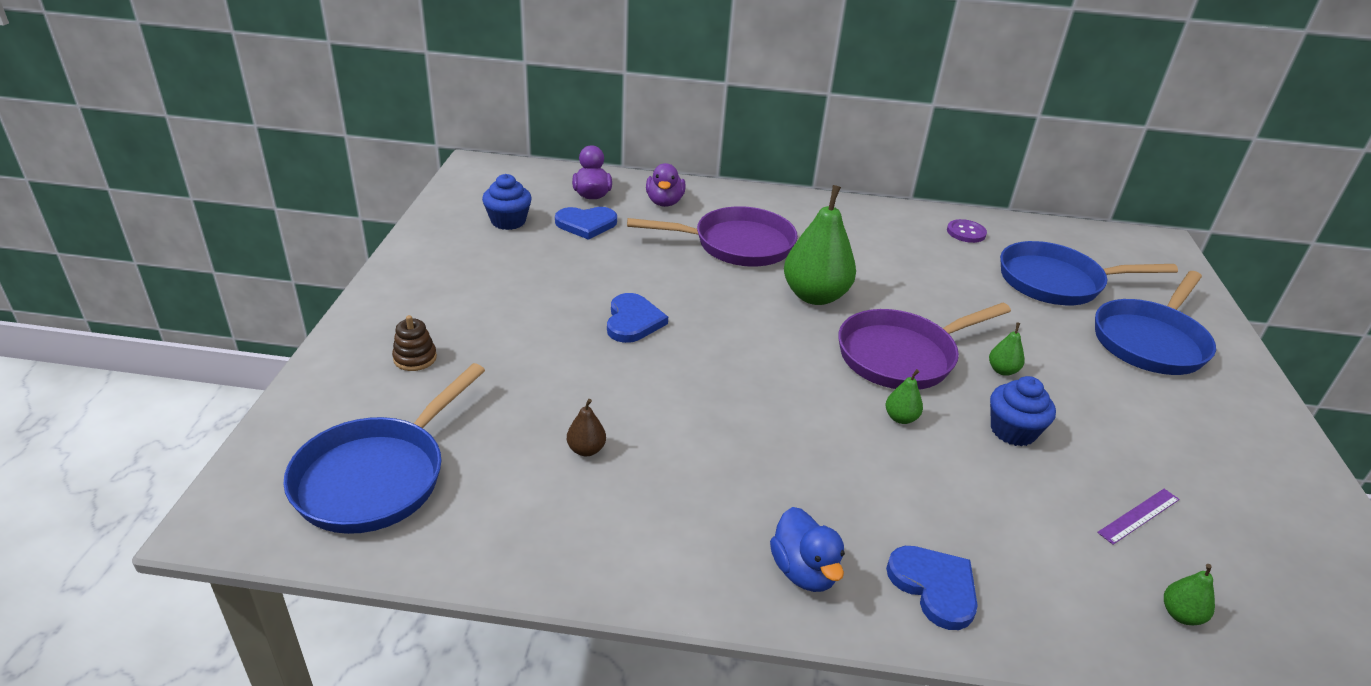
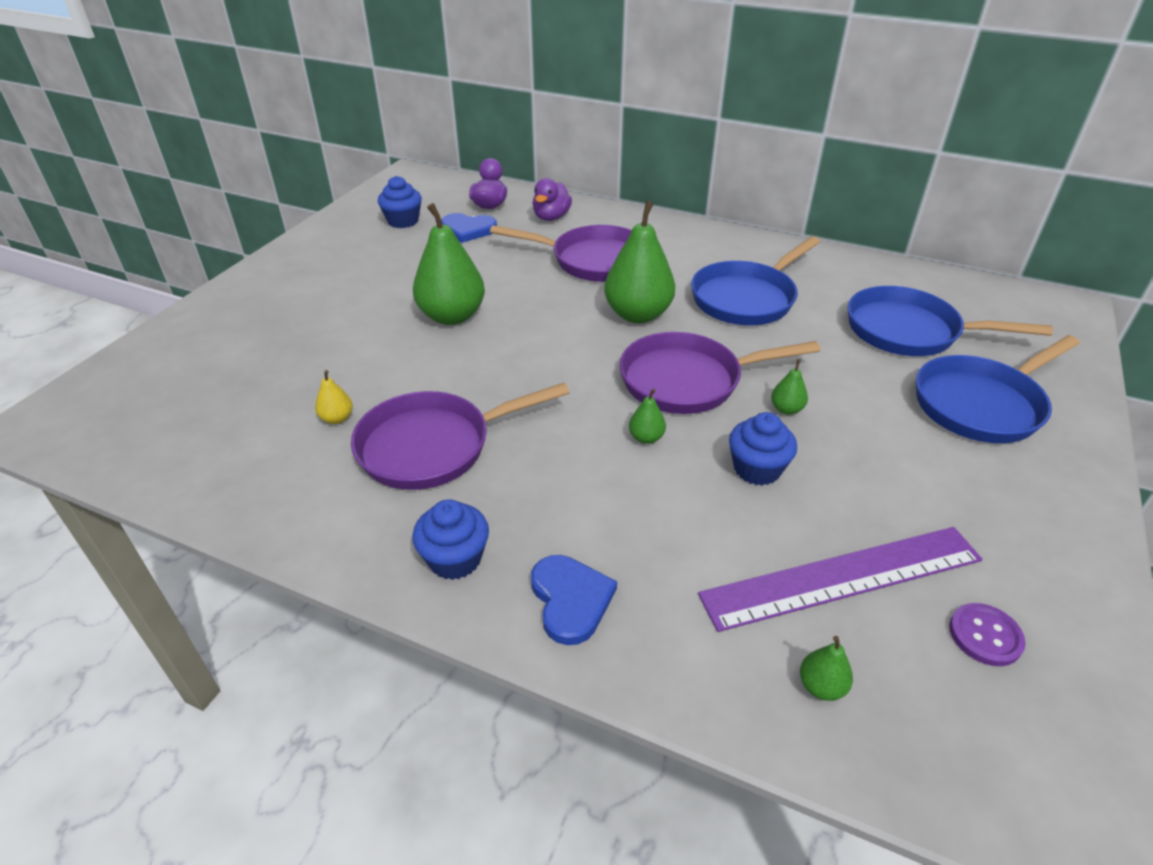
camera: 20 degrees right, 5 degrees up
(377, 477) = (159, 412): blue pan -> blue pan (746, 298)
(415, 358) = (252, 323): brown stacking toy -> none
(586, 450) = (337, 418): brown pear -> yellow pear
(633, 321) = (452, 316): blue heart -> green pear
(706, 461) = (433, 446): none -> purple pan
(804, 571) = (455, 559): blue duck -> blue cupcake
(966, 232) = (839, 272): purple button -> purple button (985, 636)
(1139, 516) = (842, 577): purple ruler -> purple ruler, size x2.36

